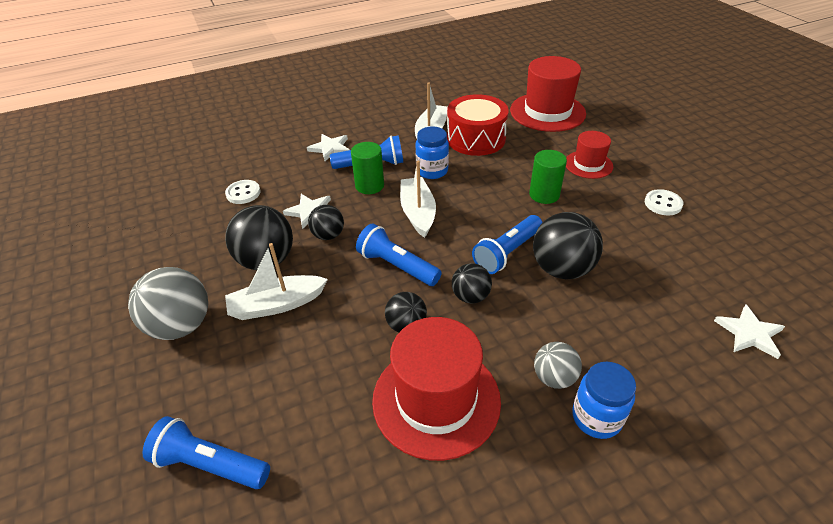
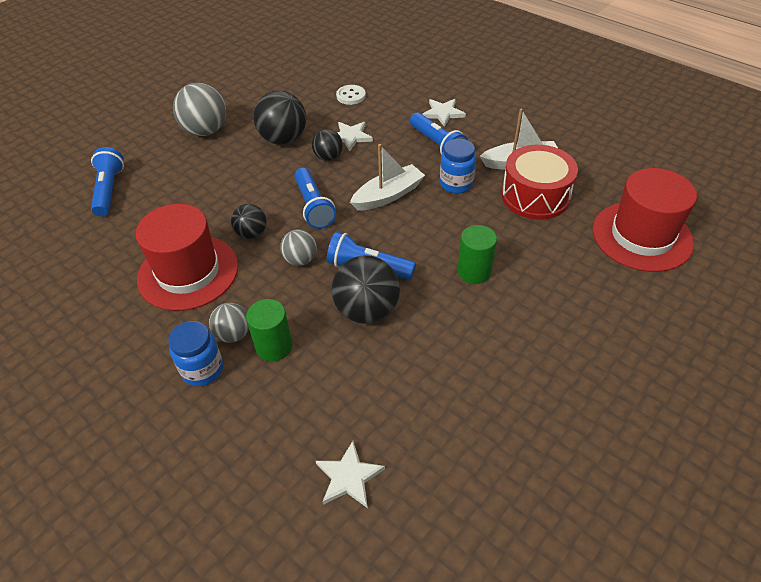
camera: 65 degrees right, 5 degrees up
(277, 305) = (243, 162): white boat -> none
(369, 185) = (406, 155): green cylinder -> green cylinder (274, 346)
(397, 266) = (313, 206): blue flashlight -> blue flashlight turned 150 degrees clockwise
(470, 296) = (300, 260): black ball -> grey ball
(588, 164) = (558, 295): red hat -> none
(663, 204) = (528, 375): white button -> none

